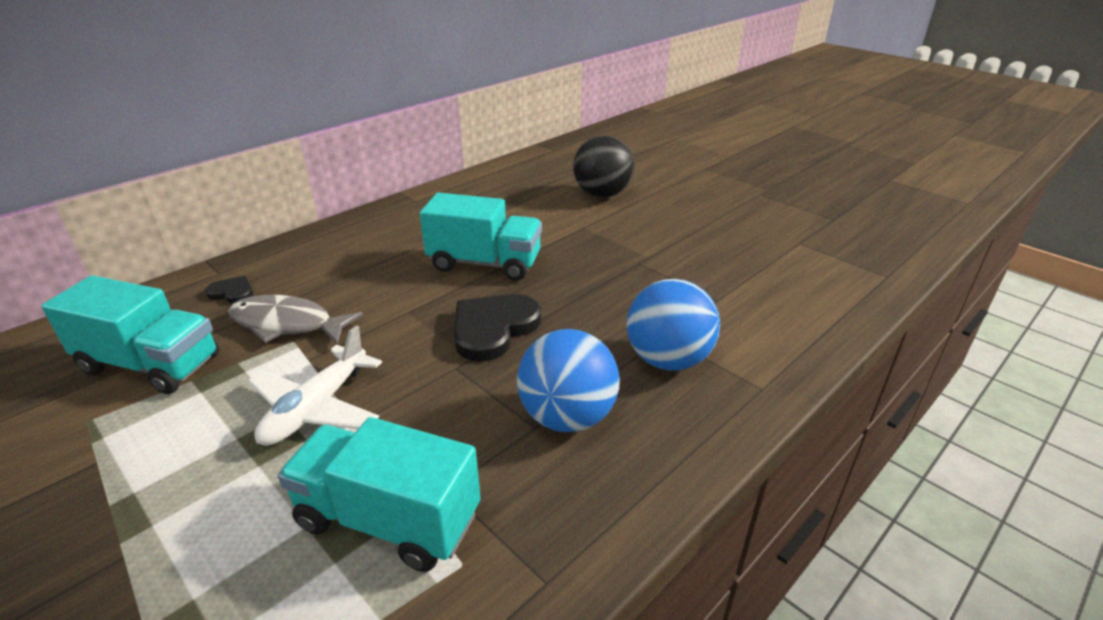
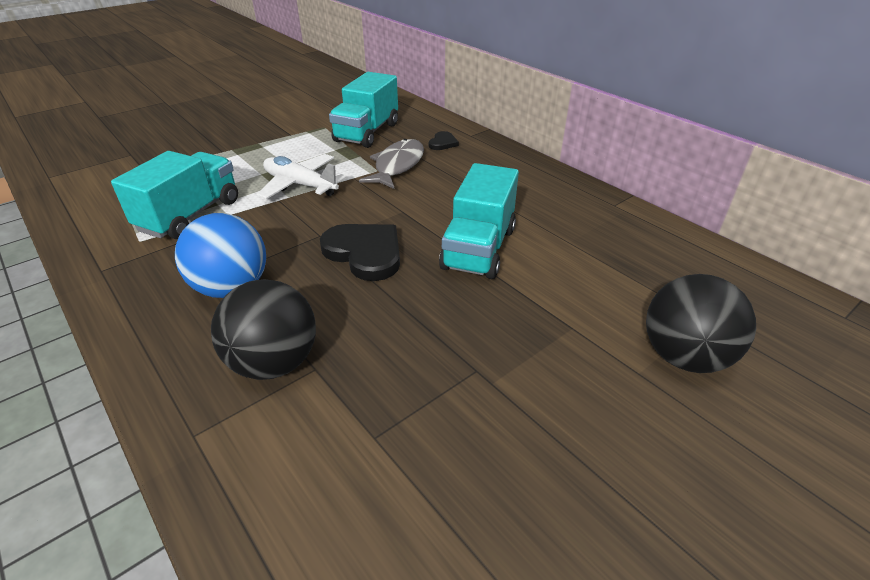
camera: 95 degrees right, 5 degrees up
(667, 360) = (274, 362): blue ball -> black ball

